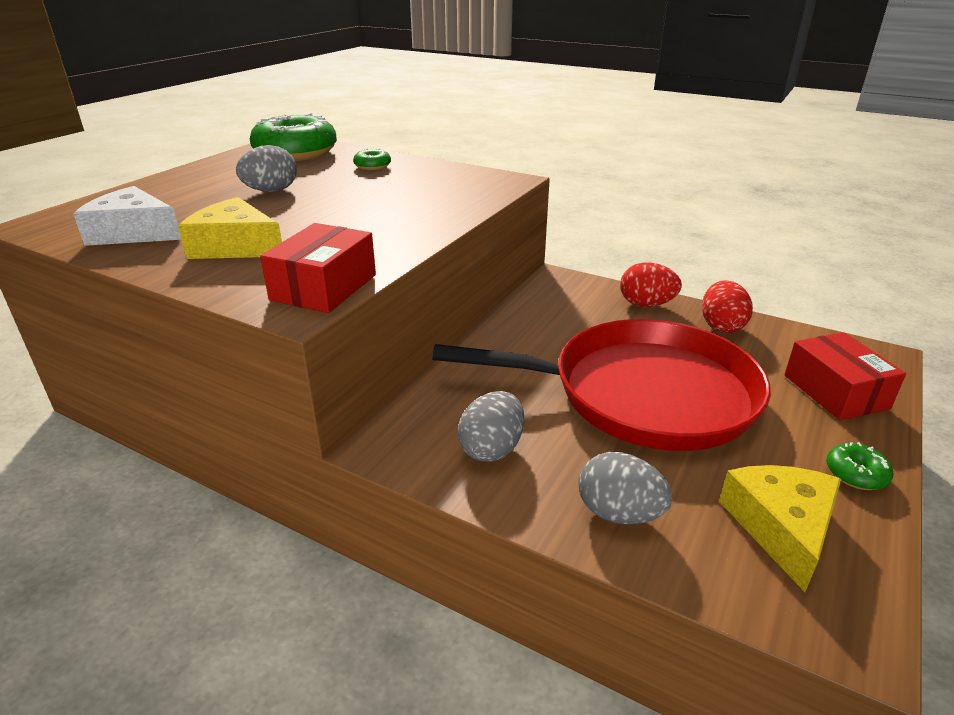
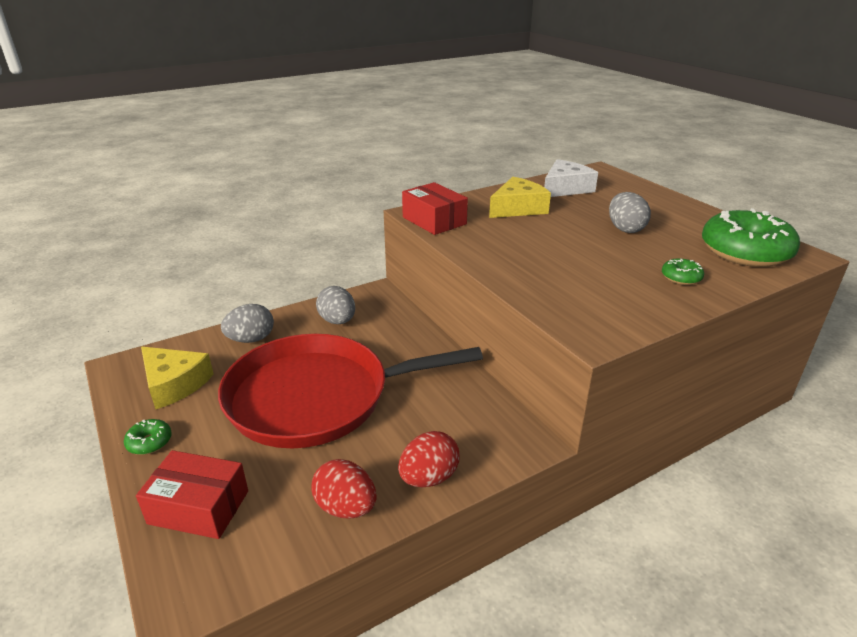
camera: 120 degrees right, 0 degrees up
(642, 394) = (317, 397): red pan -> red pan turned 45 degrees clockwise

